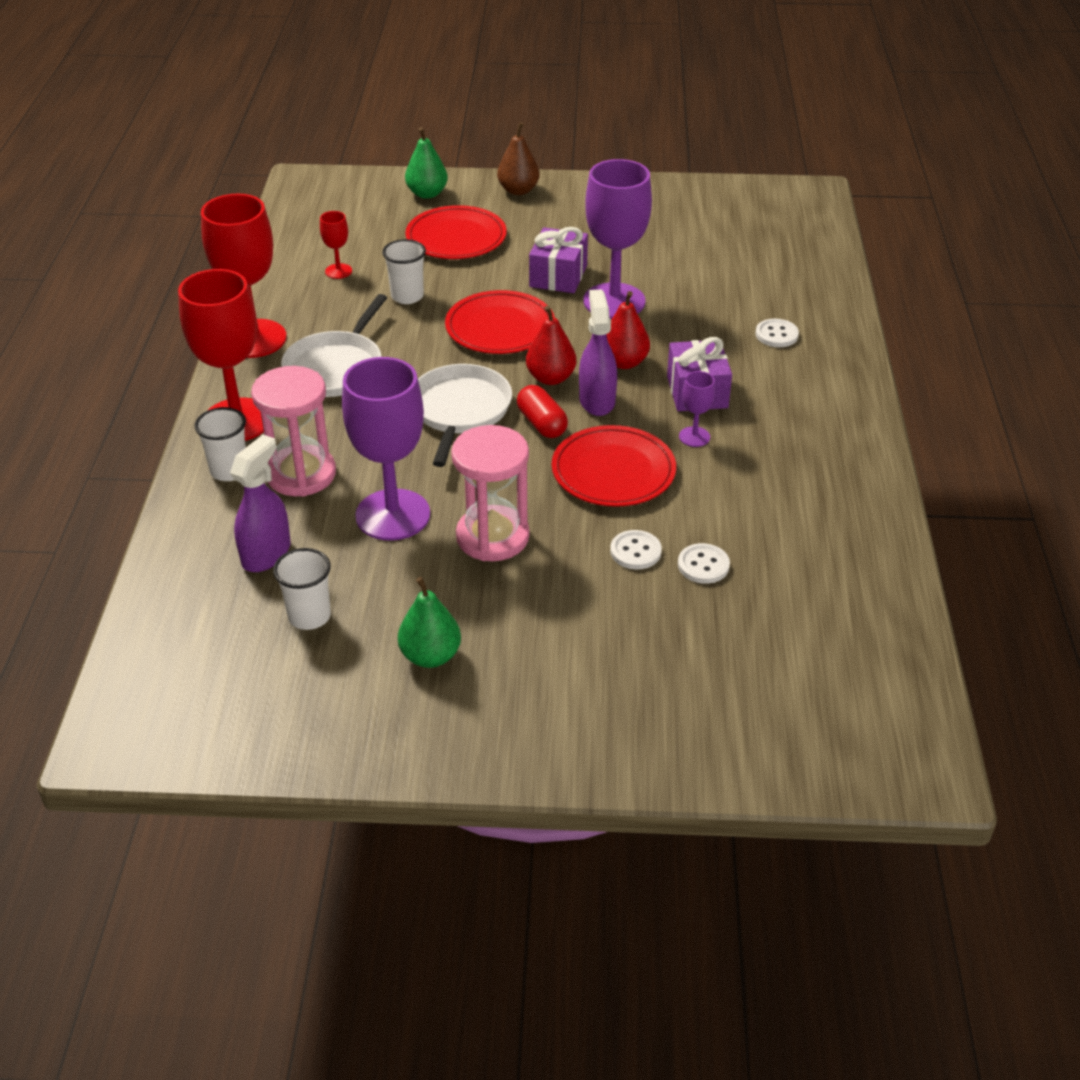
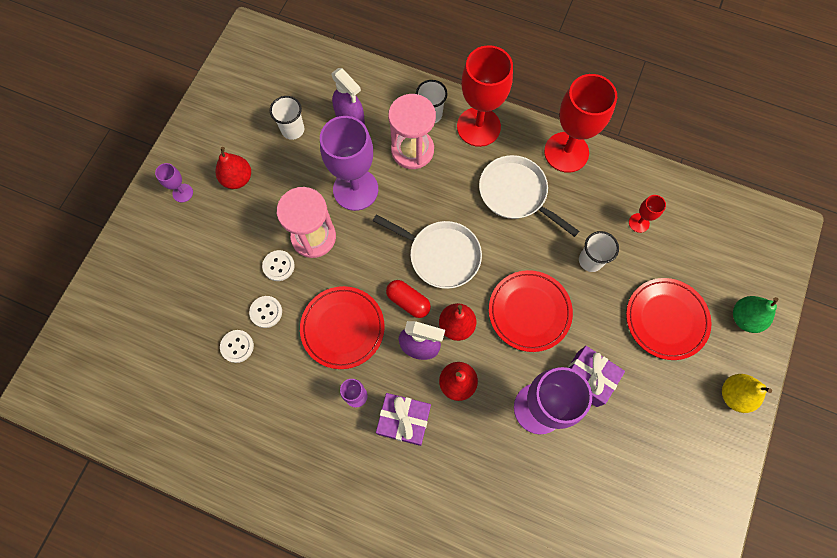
camera: 110 degrees right, 30 degrees up
(430, 656) = (237, 179): green pear -> red pear
(488, 719) = (182, 193): none -> purple goblet
(518, 190) = (734, 395): brown pear -> yellow pear
(542, 424) = (408, 301): red capsule -> red capsule turned 45 degrees clockwise
(776, 335) = (452, 517): white button -> white button (278, 266)

